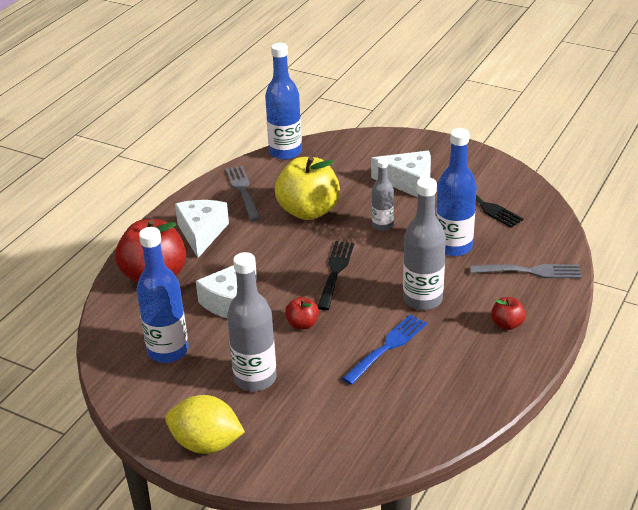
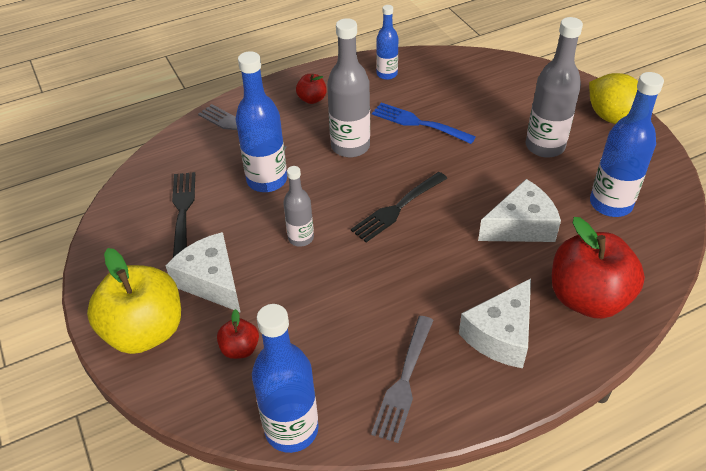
camera: 145 degrees left, 10 degrees up
(302, 324) = (471, 172): red apple -> red apple (240, 349)
(308, 211) = (355, 300): yellow apple -> yellow apple (145, 331)
(387, 347) = (419, 123): blue fork -> blue fork turned 45 degrees clockwise
(472, 385) = (387, 74): none -> blue bottle

